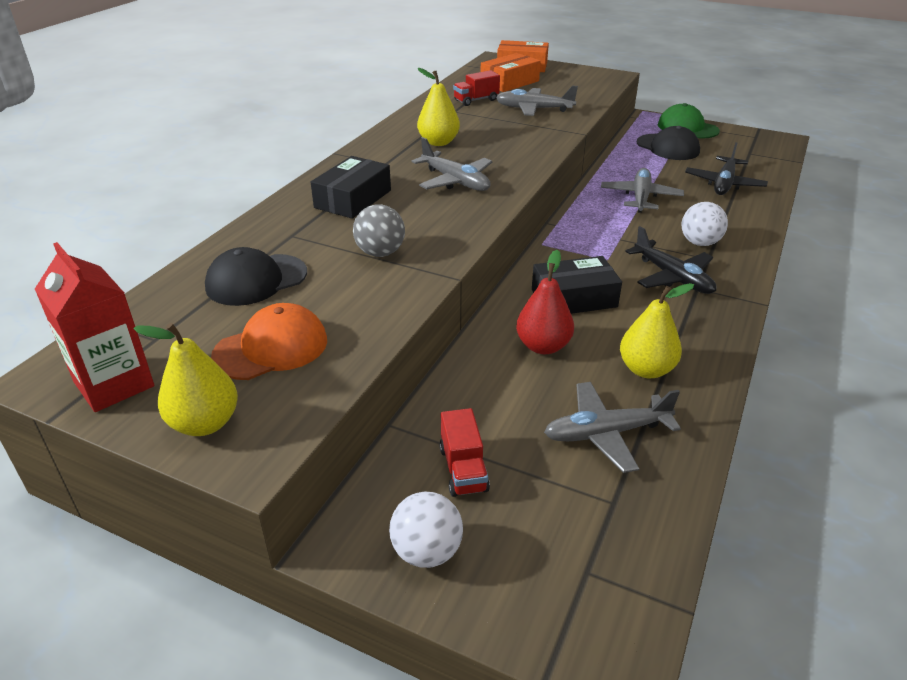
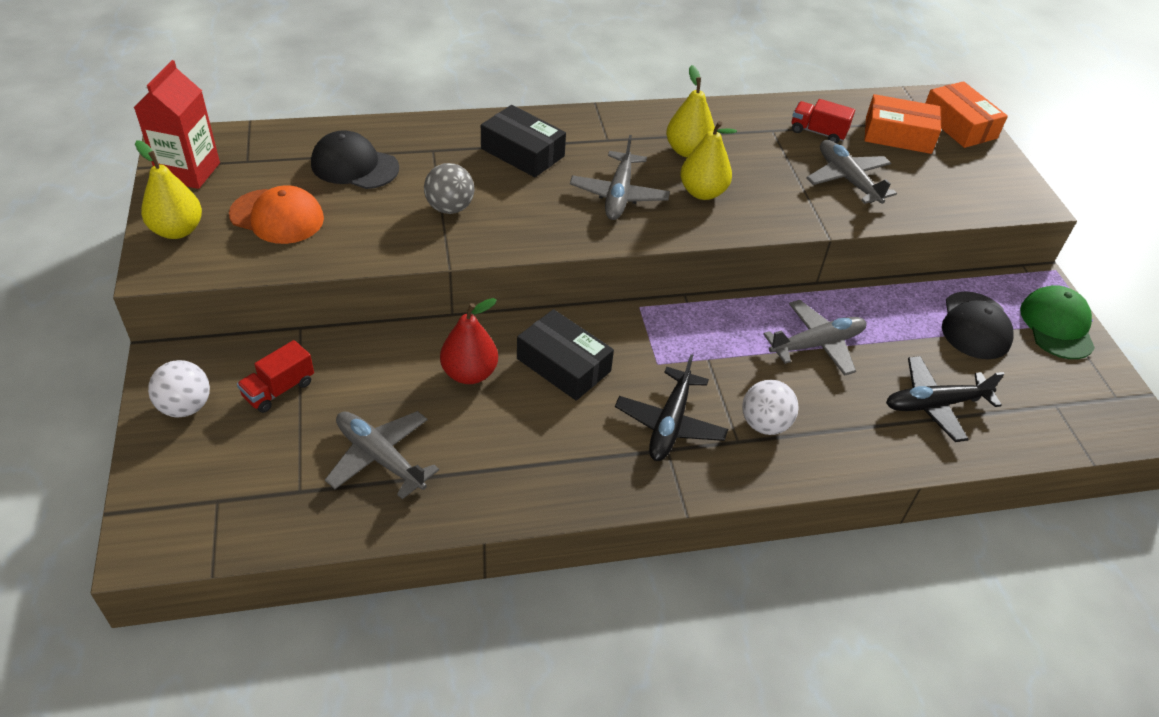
camera: 50 degrees right, 10 degrees up
(353, 199) = (522, 152): black box -> black box turned 45 degrees clockwise
(646, 369) = (490, 454): yellow pear -> yellow pear (702, 192)

